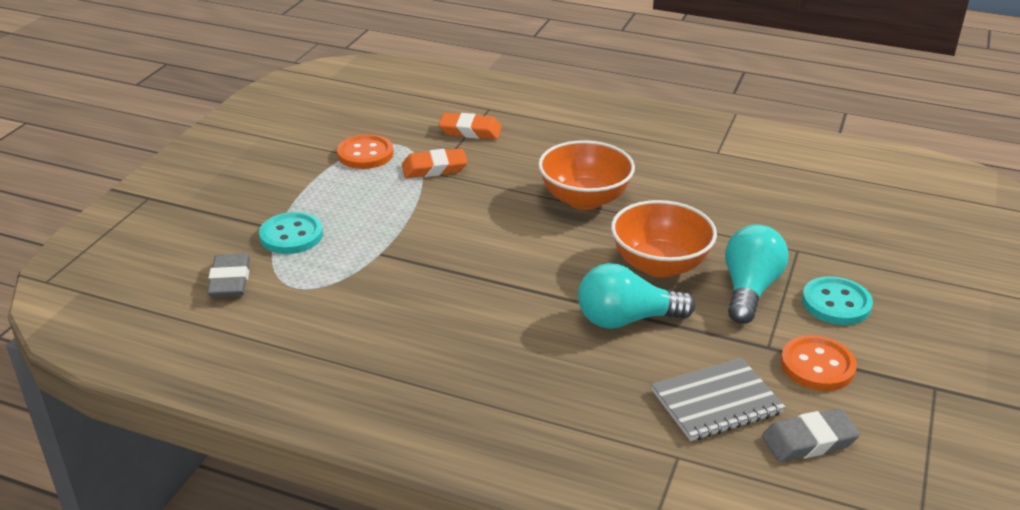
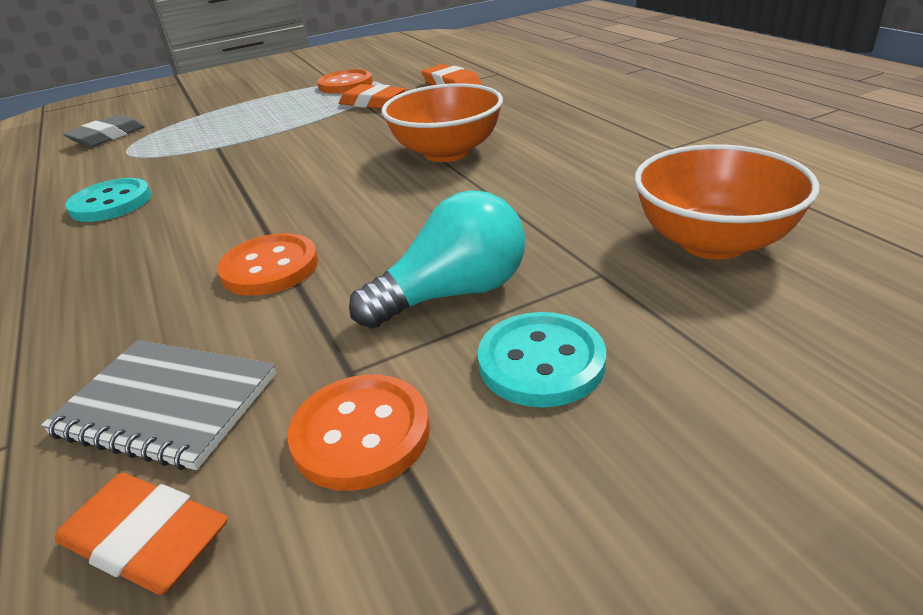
camera: 45 degrees right, 0 degrees up
(291, 235) = (195, 121): turquoise button -> turquoise button (111, 203)
(626, 319) = (270, 268): turquoise light bulb -> orange button
(659, 265) = (404, 230): orange bowl -> orange bowl (712, 242)
(809, 441) = (146, 540): grey eraser -> orange eraser

